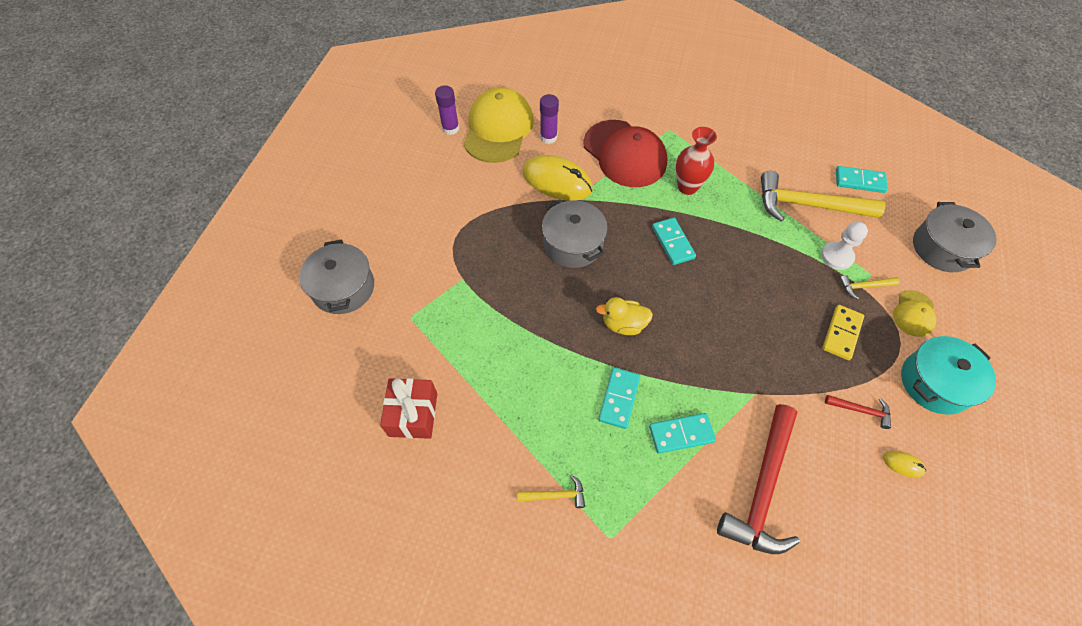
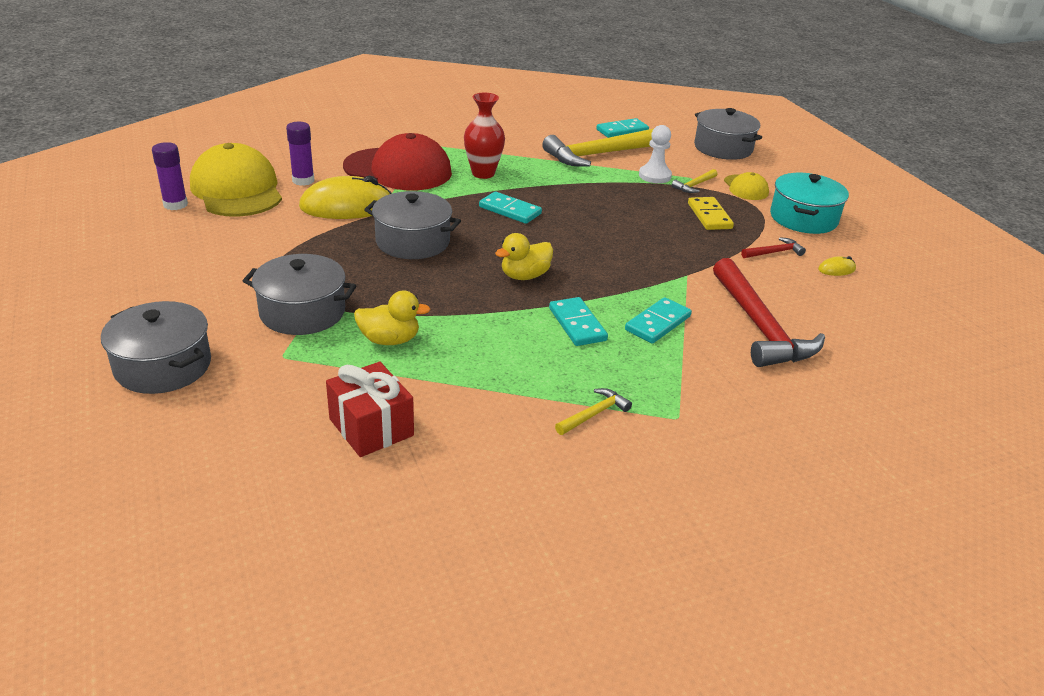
camera: 40 degrees left, 25 degrees down
(450, 281) = (302, 312): none -> grey pot
(482, 339) = (390, 340): none -> yellow duck

